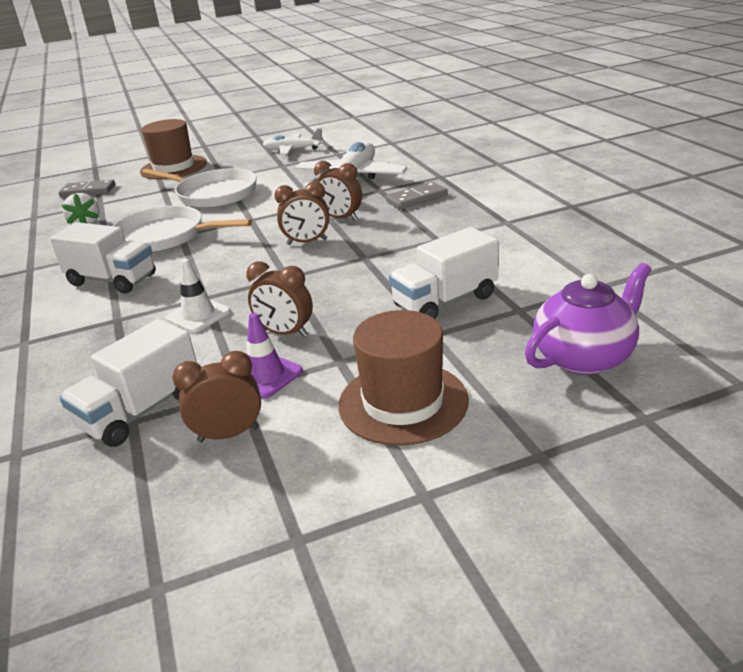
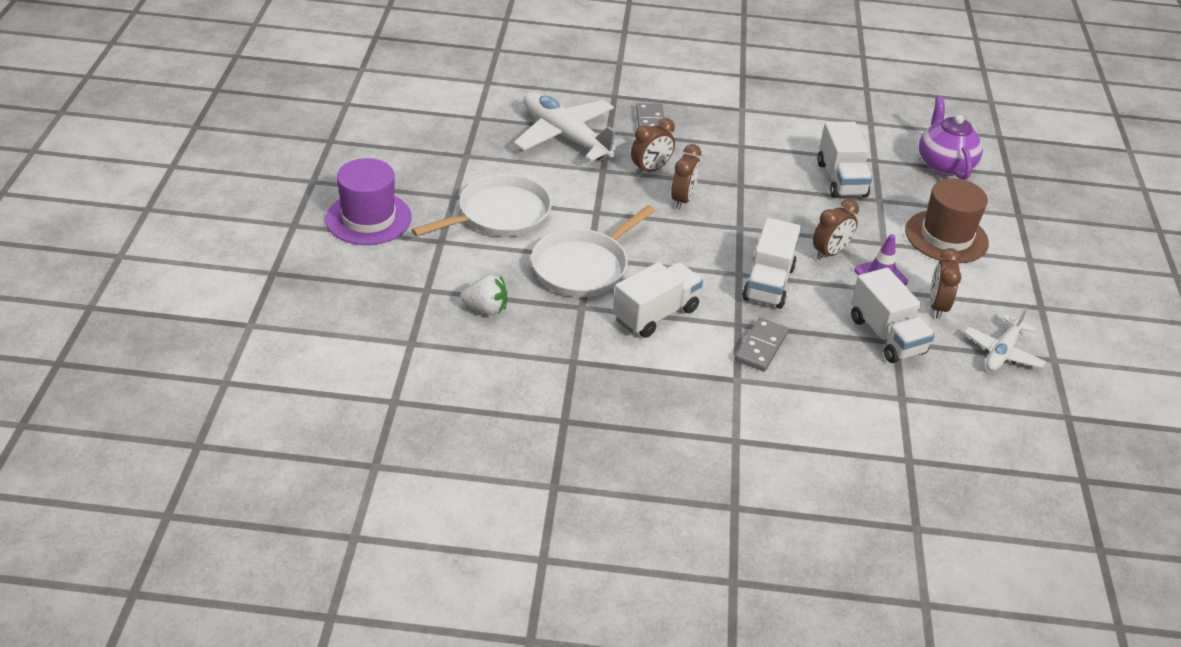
camera: 70 degrees left, 10 degrees up
(88, 191) = (370, 291): grey domino -> grey domino (761, 347)
(174, 167) = (368, 218): brown hat -> purple hat
(198, 315) = (768, 283): white traffic cone -> white truck
(292, 150) = (424, 135): white plane -> white plane (1002, 352)

